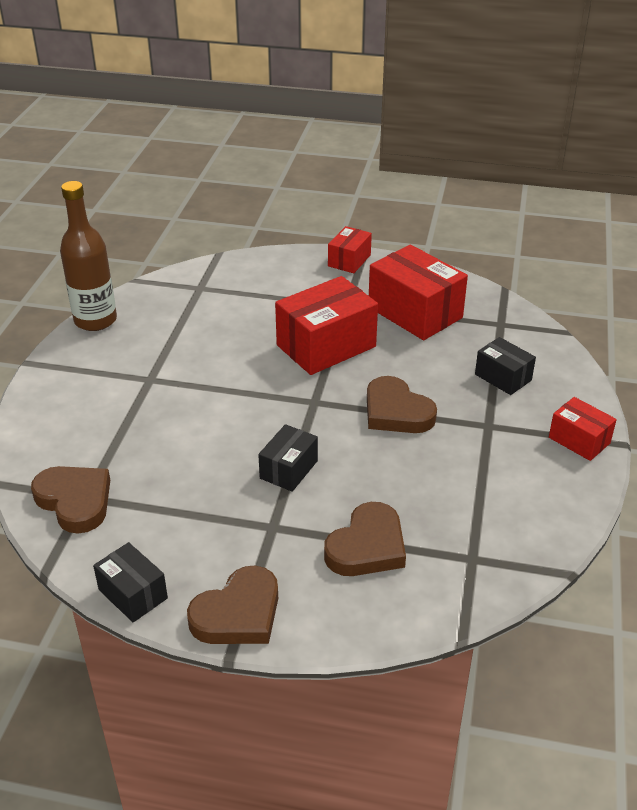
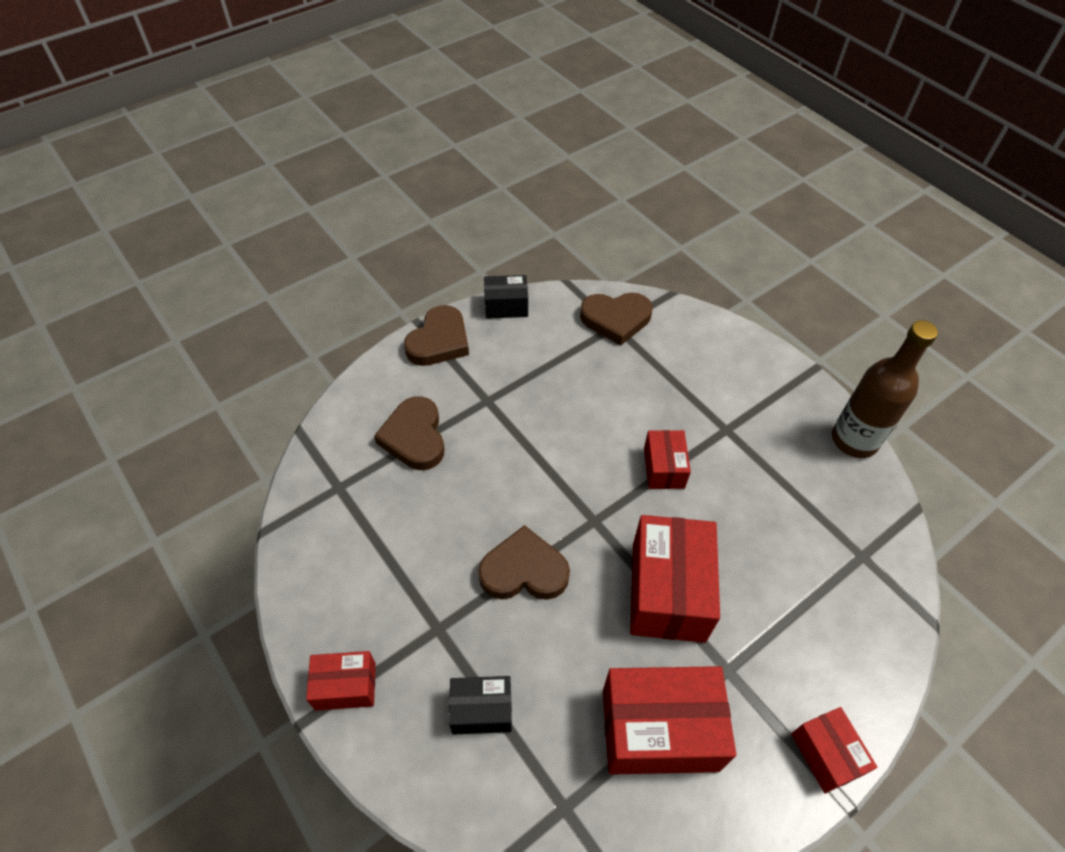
camera: 130 degrees right, 15 degrees up
(226, 392) = (664, 468): none -> red box
(238, 613) = (439, 341): brown heart -> brown heart turned 150 degrees counterclockwise
(288, 469) = (531, 446): black box -> none

